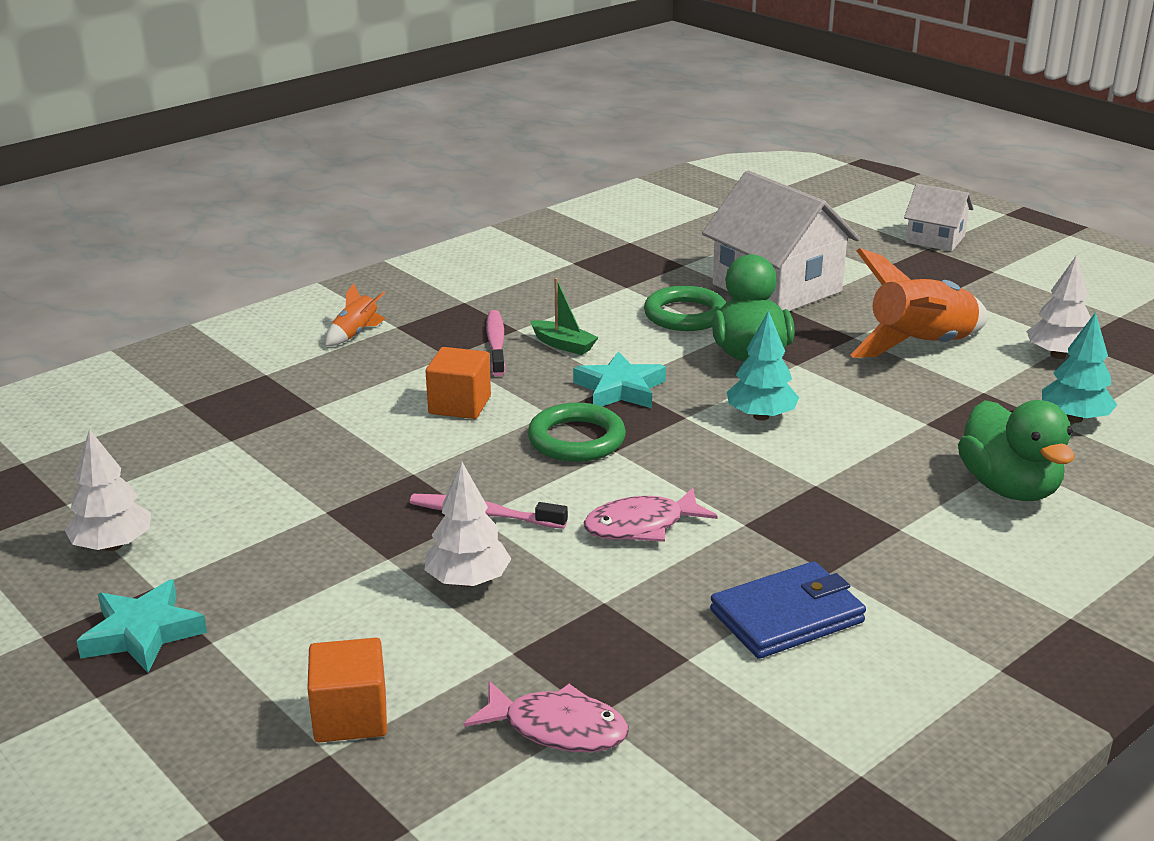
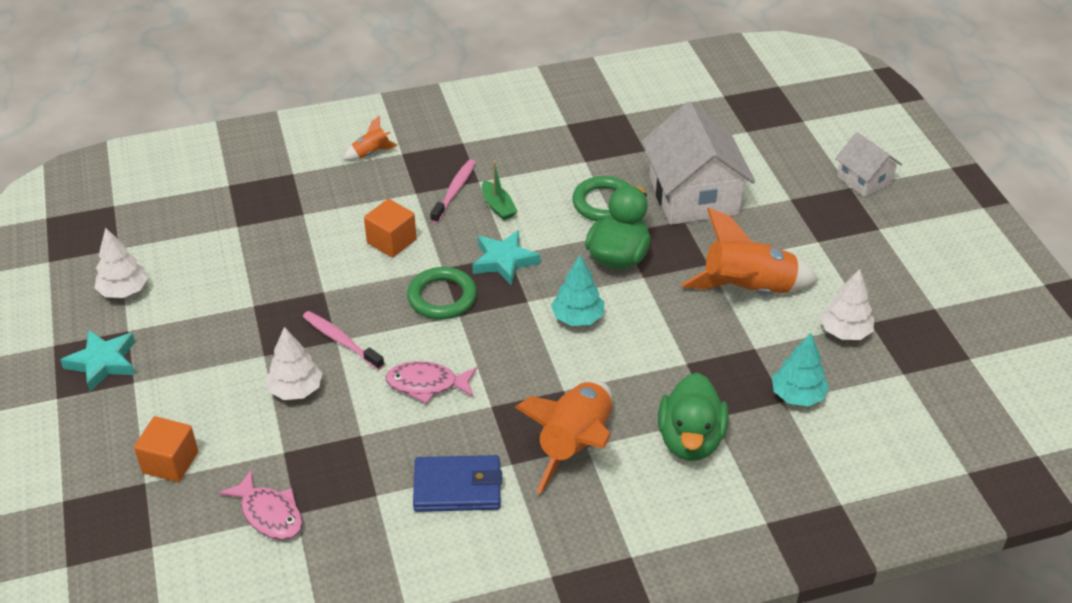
camera: 25 degrees right, 15 degrees up
(885, 531) = (575, 445): none -> orange rocket

